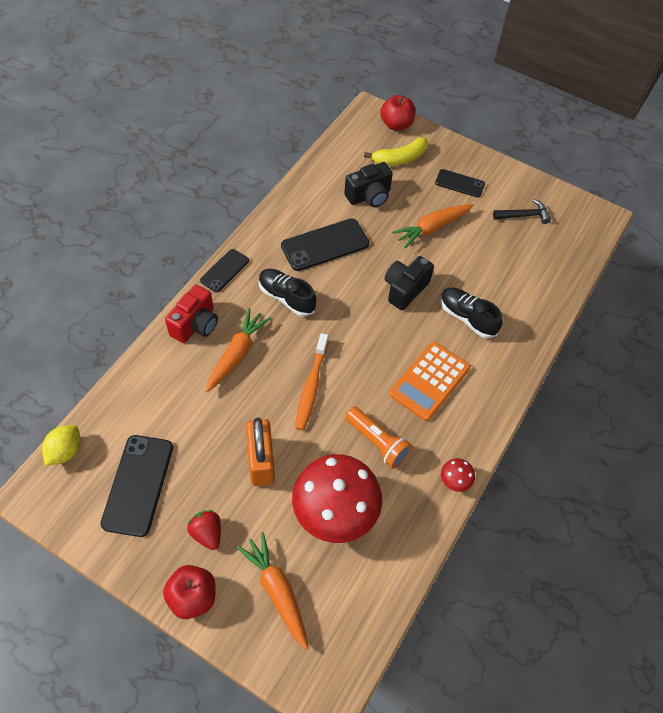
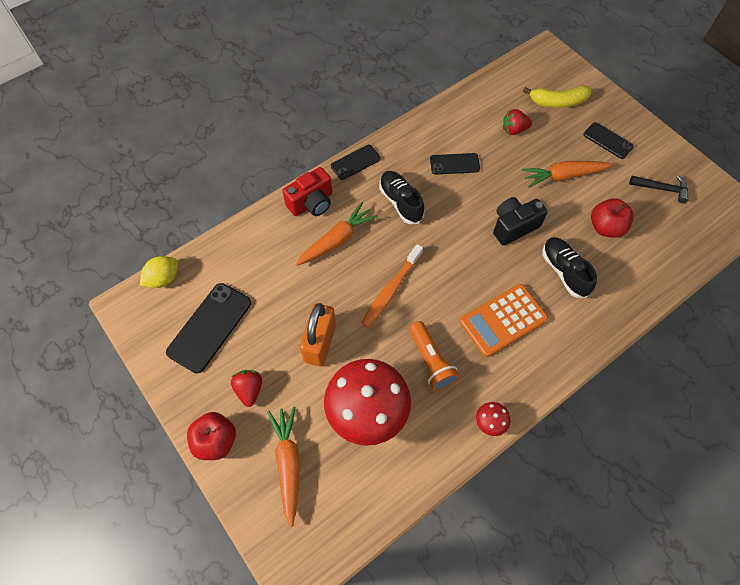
camera: 25 degrees right, 5 degrees up
(325, 245) = (454, 164): black phone -> black phone, size x0.60
(369, 196) = (514, 130): black camera -> red strawberry
(396, 124) = (567, 69): red apple -> red apple (605, 227)

